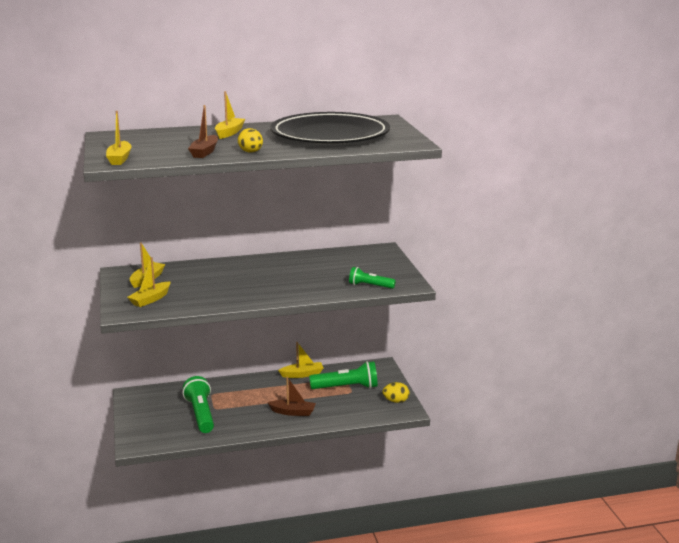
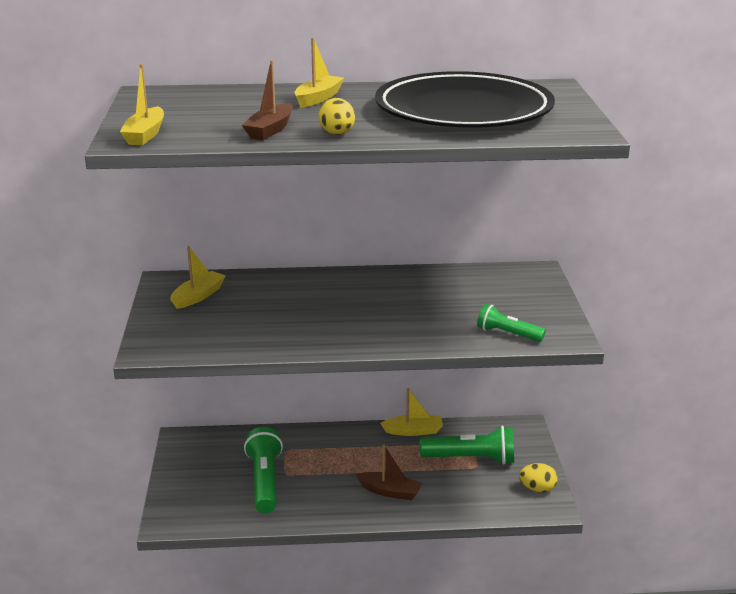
camera: 10 degrees right, 5 degrees up
(150, 299) = (193, 330): yellow boat -> none

